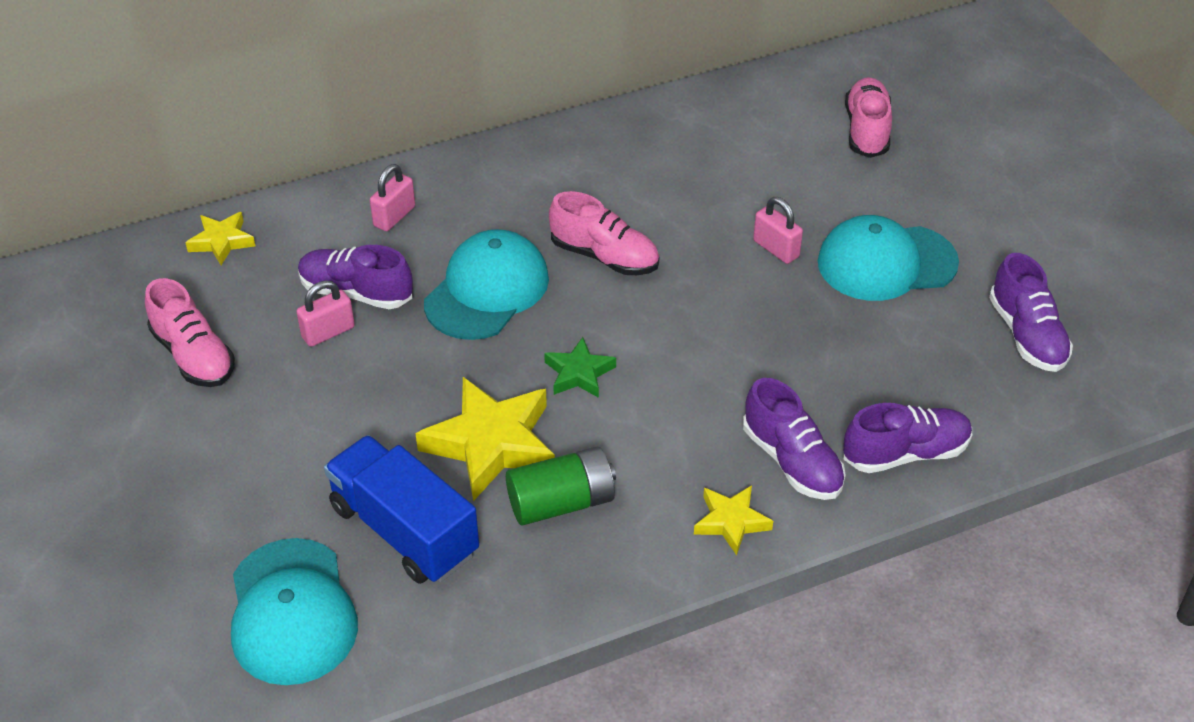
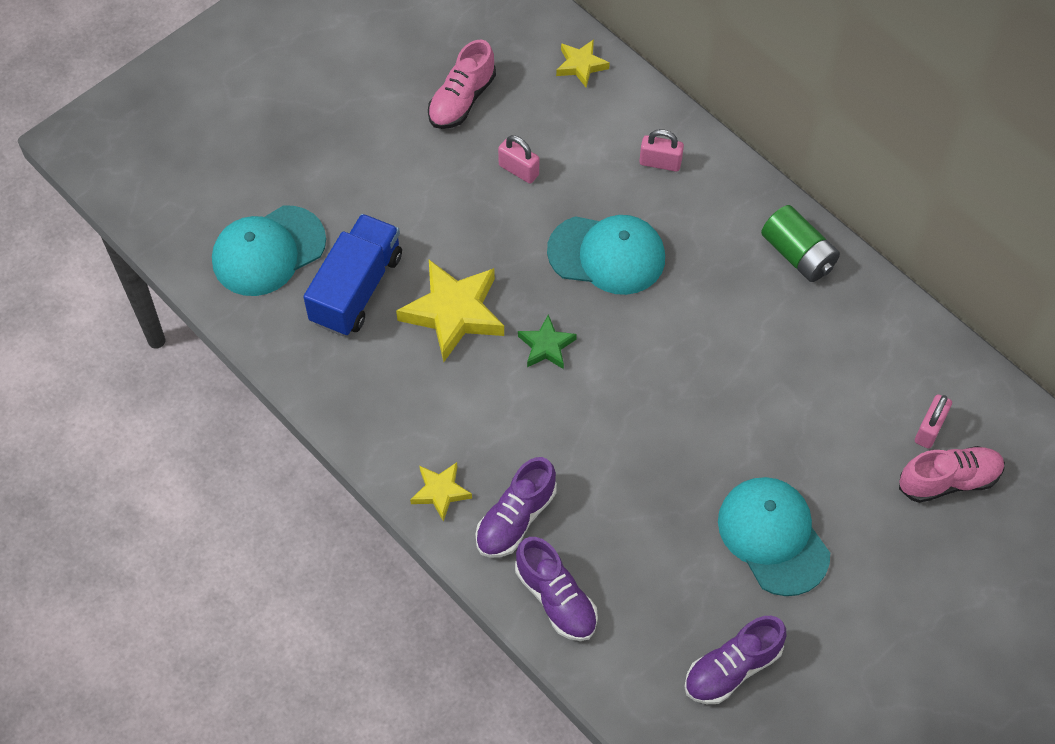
camera: 70 degrees right, 15 degrees up
(356, 292) = (566, 171): purple shoe -> none
(561, 502) = (417, 376): green battery -> green battery (798, 254)
(604, 257) = (682, 322): pink shoe -> none
(776, 249) = (750, 446): pink padlock -> pink padlock (929, 429)

